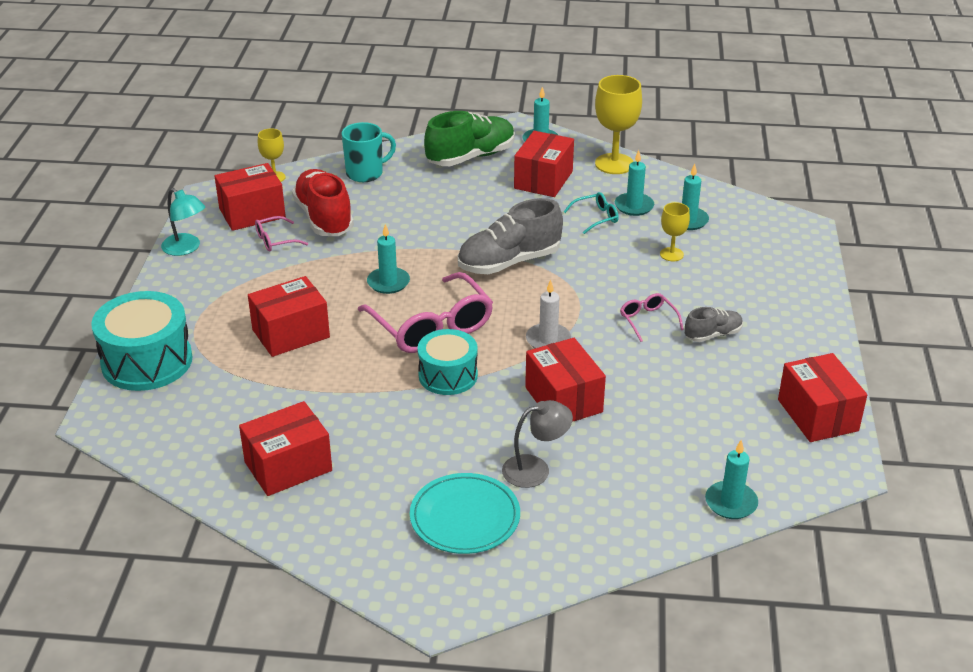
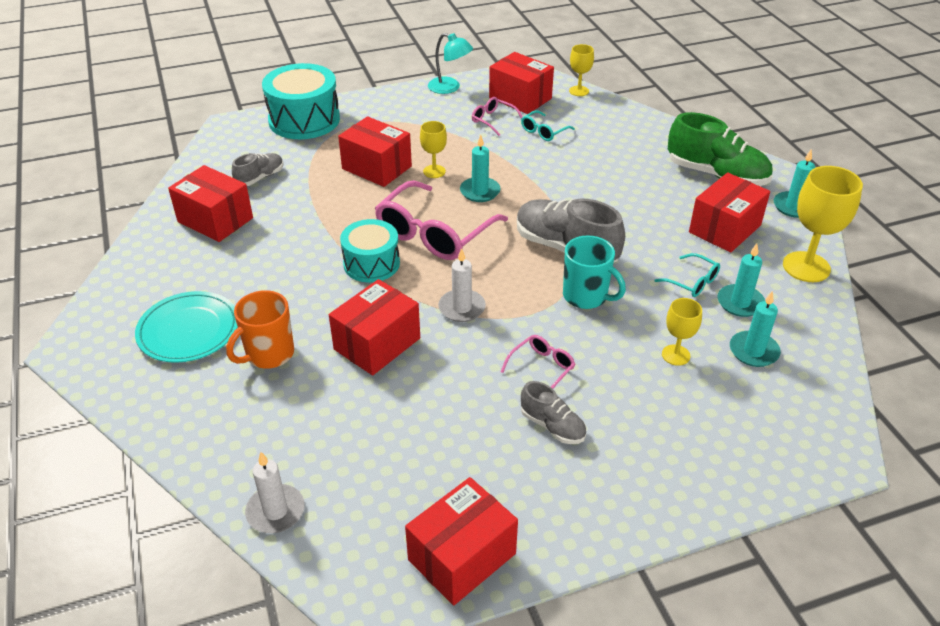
camera: 65 degrees right, 5 degrees up
(186, 248) = (450, 88): turquoise lamp -> turquoise lamp turned 75 degrees counterclockwise
(235, 418) = (260, 178): none -> grey shoe
(324, 218) = (543, 131): red shoe -> turquoise glasses
(331, 300) = (434, 171): none -> yellow goblet
(365, 173) = (629, 129): turquoise mug -> turquoise mug (586, 296)
(535, 469) = (269, 354): grey lamp -> orange mug
(543, 180) = (724, 229): red box -> red box turned 45 degrees counterclockwise
(731, 503) = (275, 511): turquoise candle -> white candle

